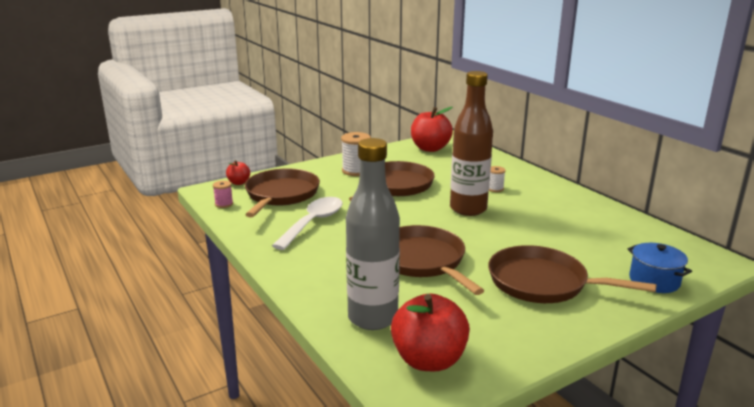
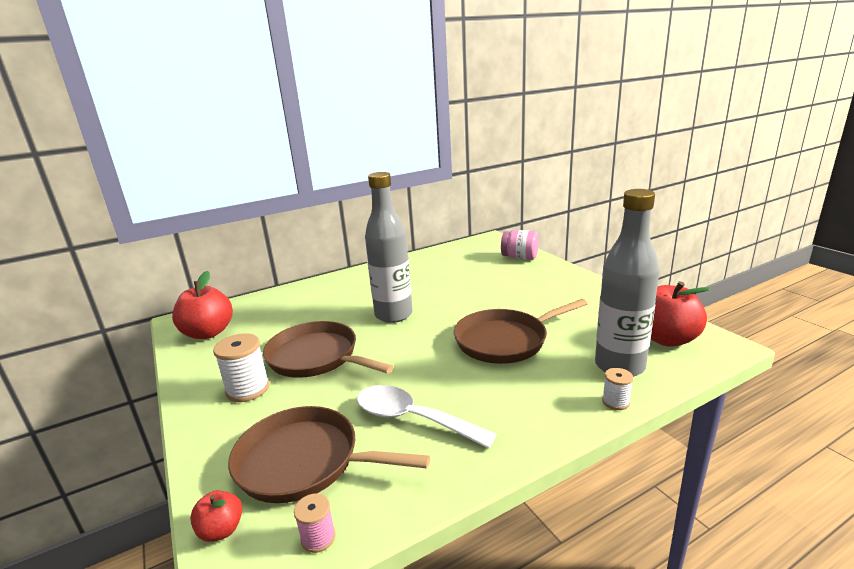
camera: 85 degrees left, 0 degrees up
(468, 209) = (393, 315): brown bottle -> grey bottle
(495, 188) = (349, 300): white spool -> white spool (615, 402)
(542, 282) = (532, 291): brown pan -> none
(654, 281) = (520, 257): blue pot -> pink jar

